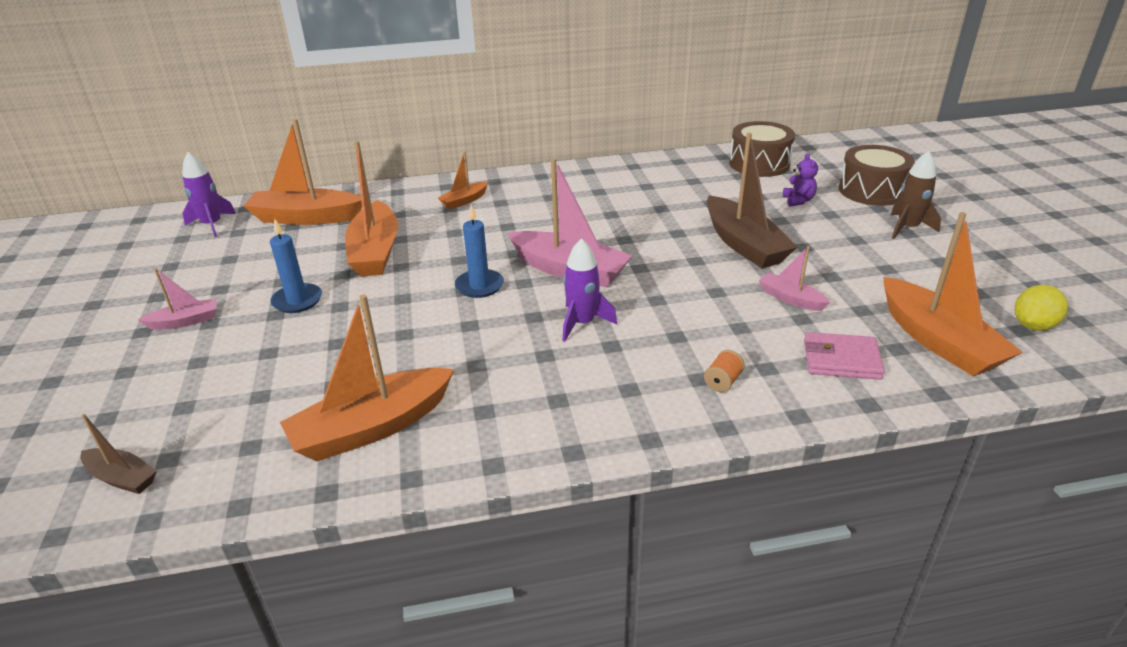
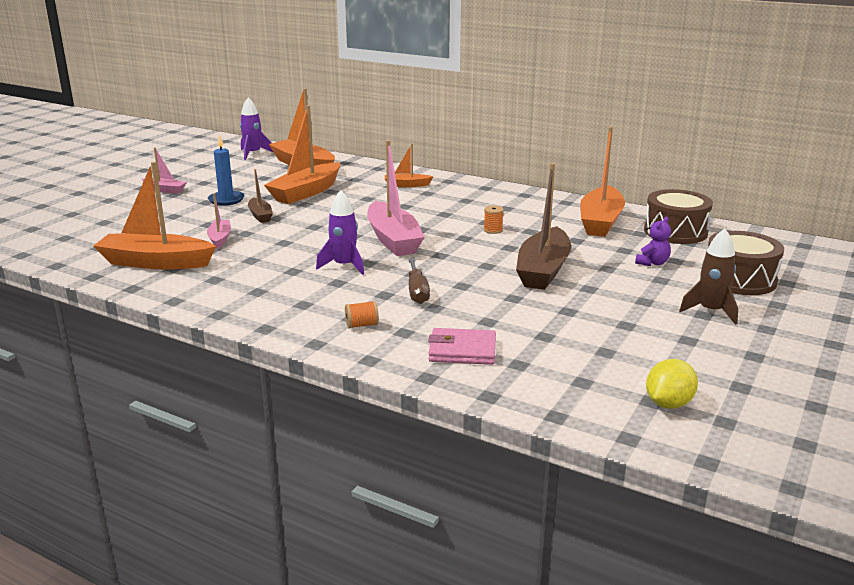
camera: 40 degrees right, 10 degrees down
(122, 478) = (39, 236): brown boat -> brown boat (260, 215)
(479, 286) = (326, 227): blue candle -> none
(632, 220) = (493, 230): none -> orange spool
(696, 318) = (417, 292): none -> brown screwdriver
(790, 299) = (505, 309): pink boat -> pink boat (220, 239)
(841, 360) = (462, 351): pink wallet -> pink wallet turned 45 degrees counterclockwise
(938, 341) = (561, 375): orange boat -> orange boat (600, 222)
(1033, 325) = (668, 404): yellow lemon -> yellow lemon turned 45 degrees counterclockwise

